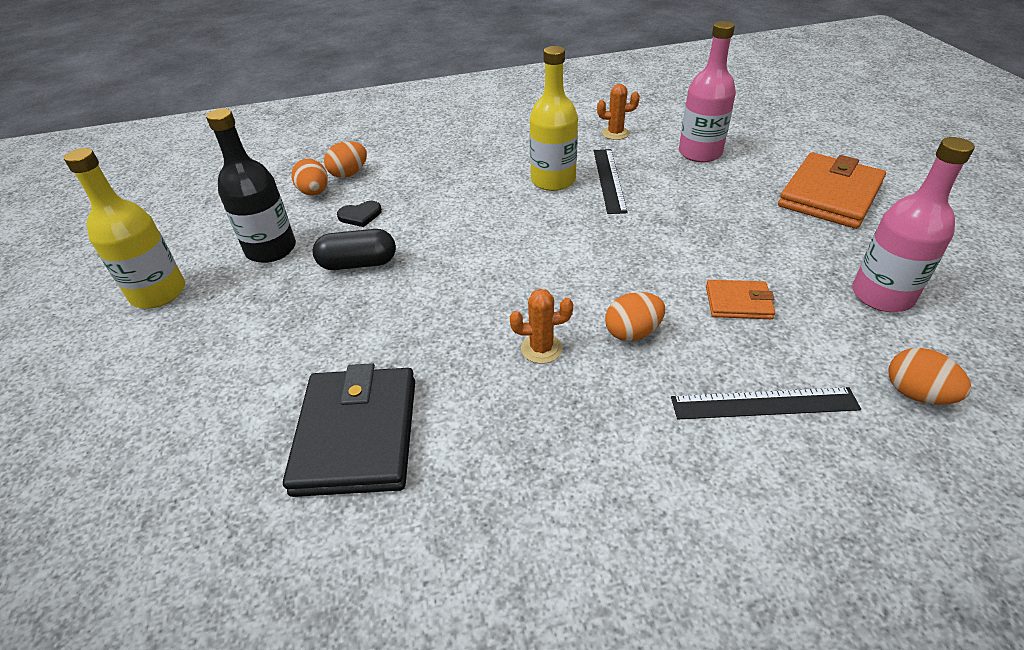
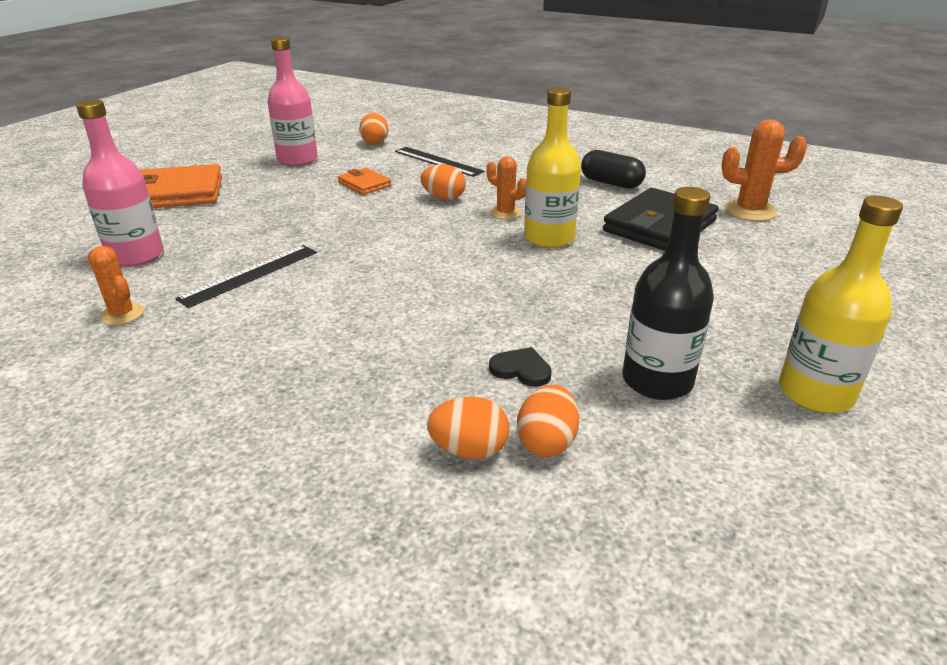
camera: 140 degrees left, 10 degrees down
(244, 567) = (749, 211): none -> orange cactus
(358, 264) = (573, 318): black capsule -> black capsule (611, 183)
(553, 180) = (288, 300): yellow bottle -> yellow bottle (549, 238)

